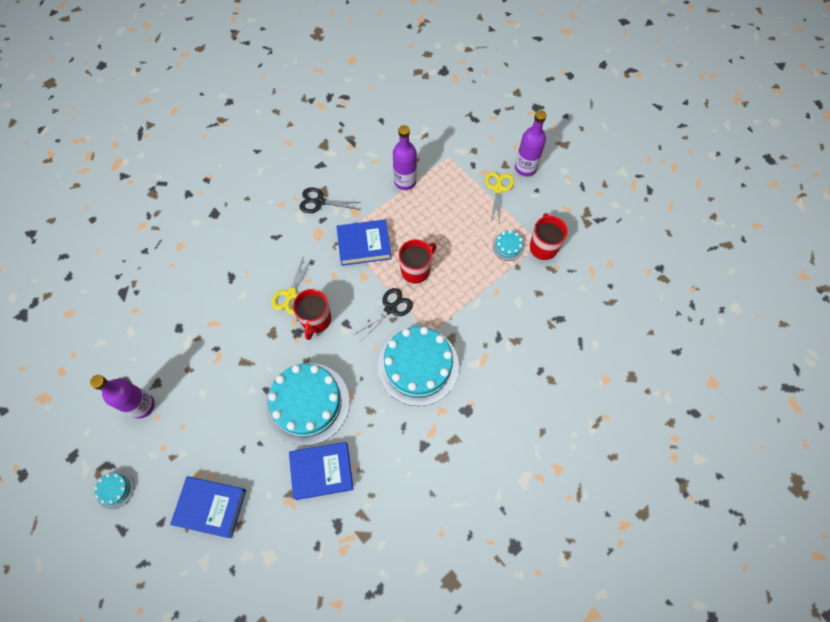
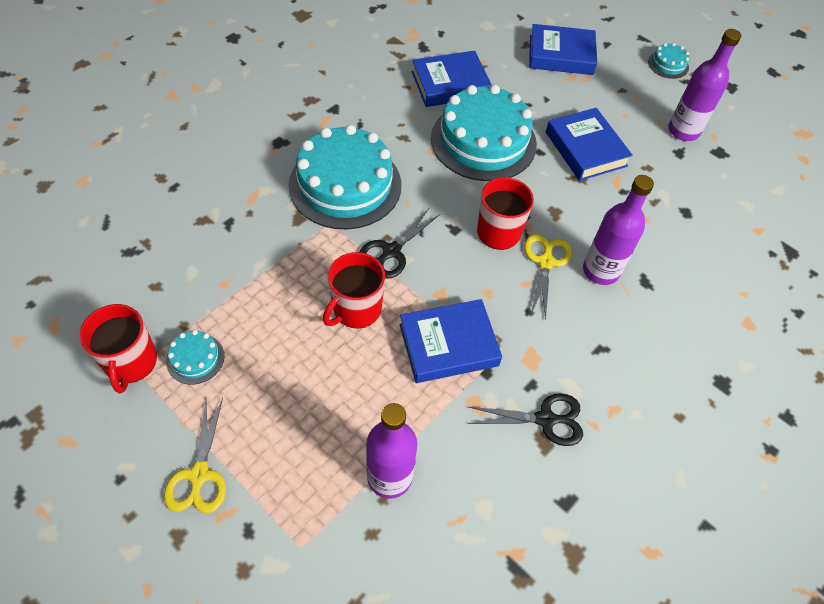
camera: 170 degrees right, 10 degrees down
(229, 390) = (585, 149): none -> blue book
(525, 168) = (133, 532): purple bottle -> purple bottle (600, 271)

